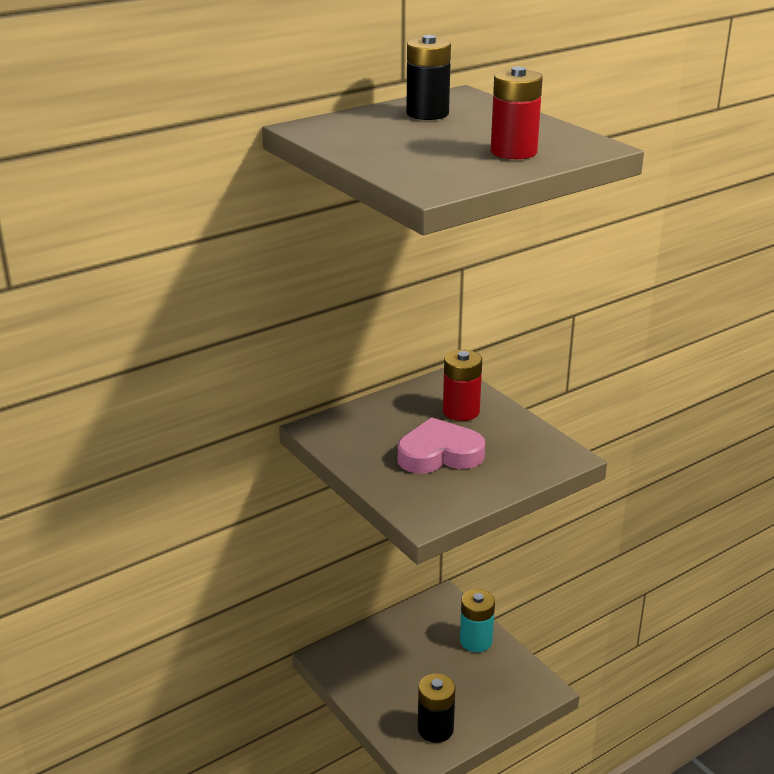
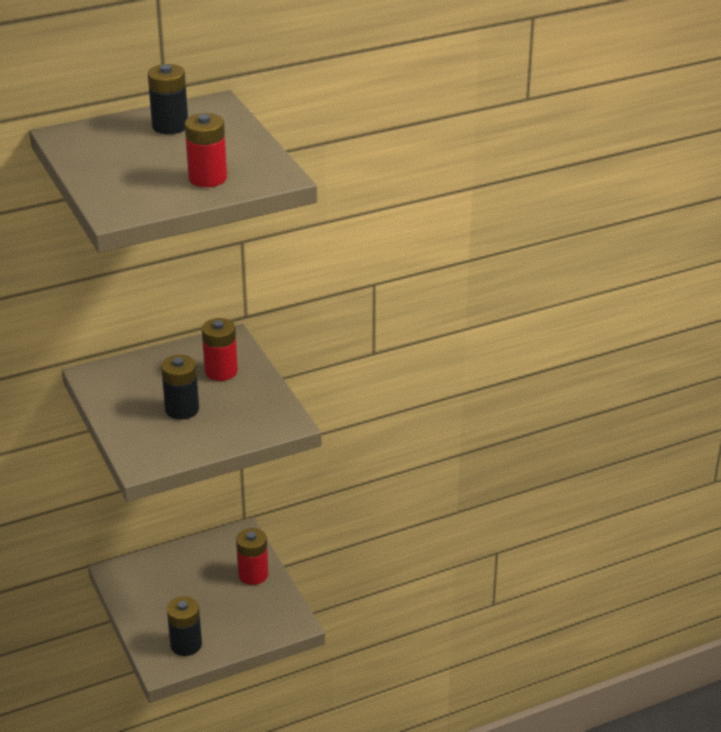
camera: 10 degrees right, 5 degrees up
(439, 454) = (182, 409): pink heart -> black battery
(476, 641) = (253, 575): turquoise battery -> red battery

